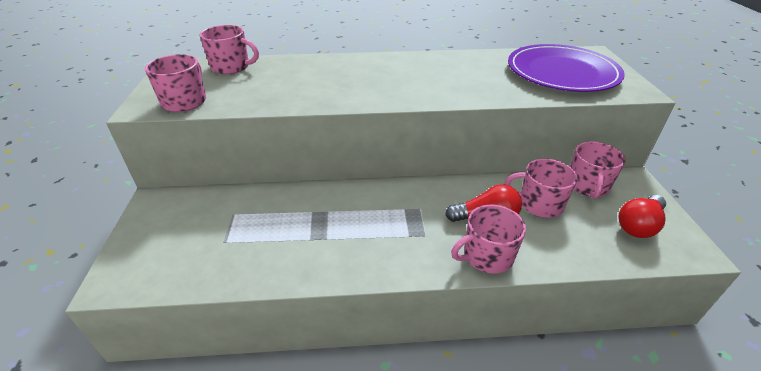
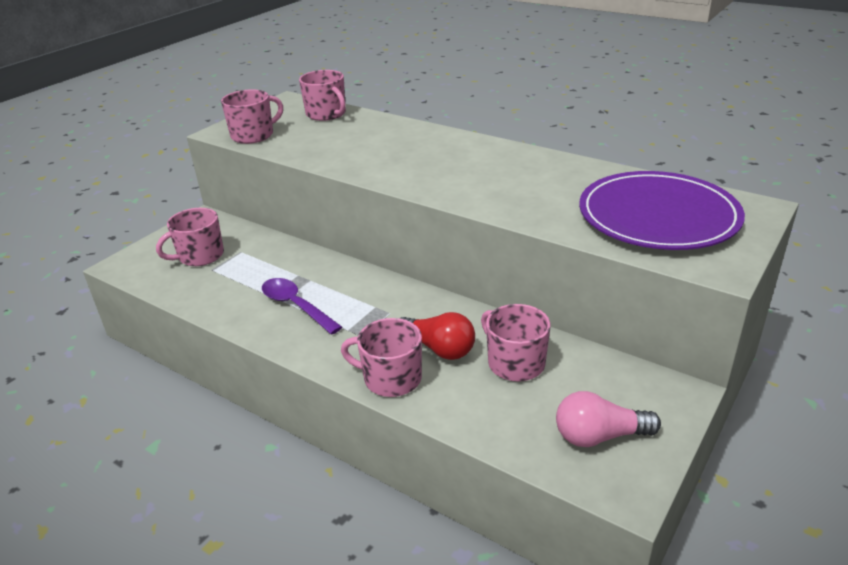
camera: 40 degrees right, 5 degrees down
(344, 237) = (296, 306): none -> purple spoon
(587, 186) = (603, 372): pink mug -> pink mug (200, 256)
(638, 225) = (599, 436): red light bulb -> pink light bulb

